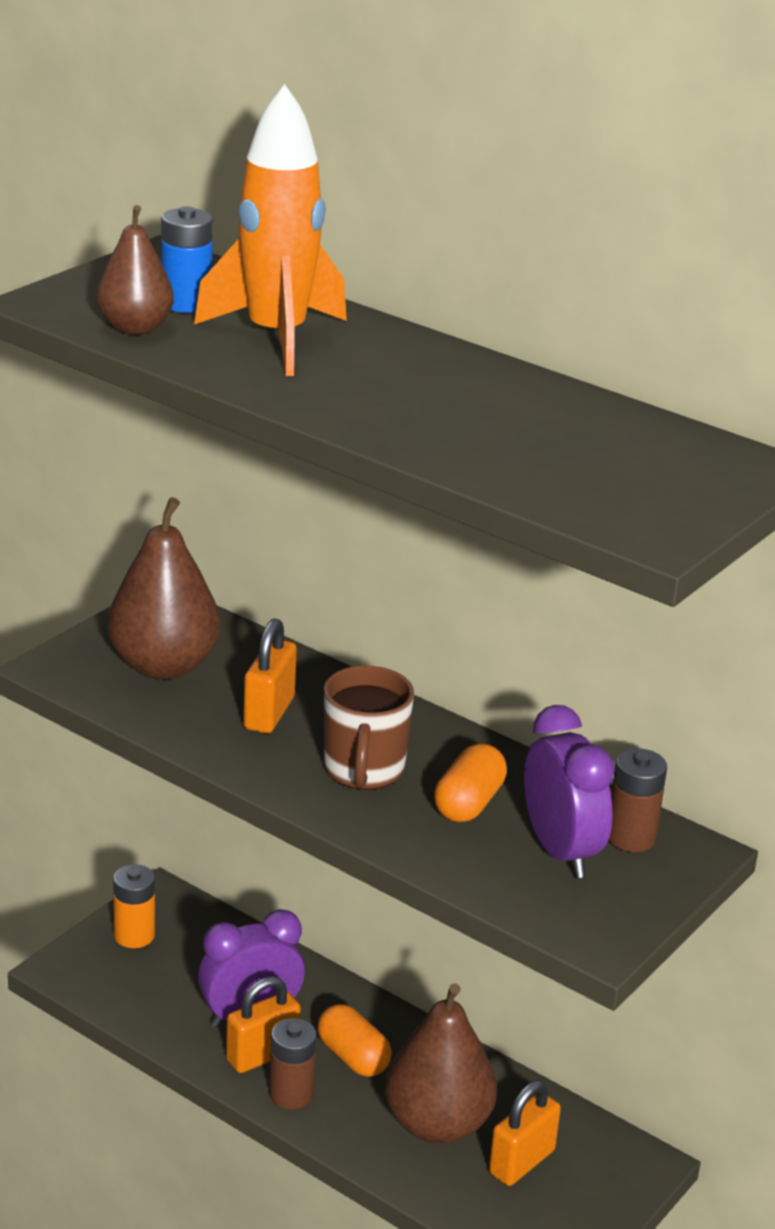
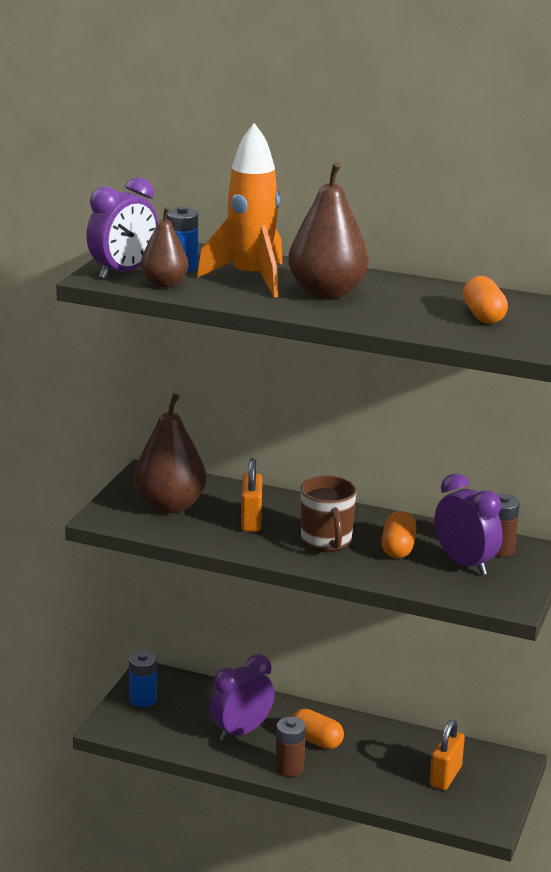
camera: 15 degrees left, 5 degrees down
(90, 299) = (123, 272): none -> purple clock
(134, 935) = (143, 700): orange battery -> blue battery
(262, 1055) = (260, 750): orange padlock -> none
(437, 1124) = (385, 766): brown pear -> brown pear (327, 293)
(605, 460) = (483, 316): none -> orange capsule

